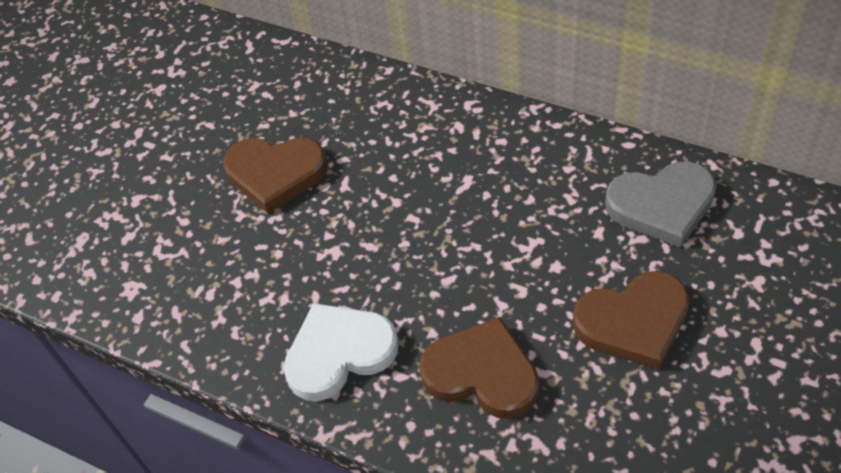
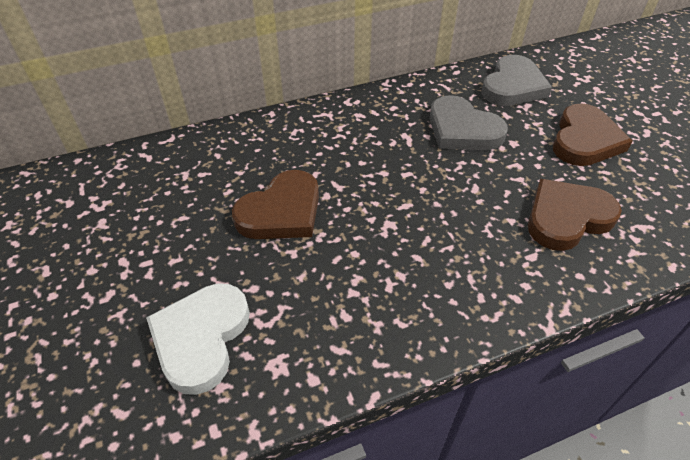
camera: 55 degrees left, 5 degrees down
(339, 353) = (483, 275): white heart -> white heart (201, 338)
(528, 214) = (462, 129): none -> grey heart

